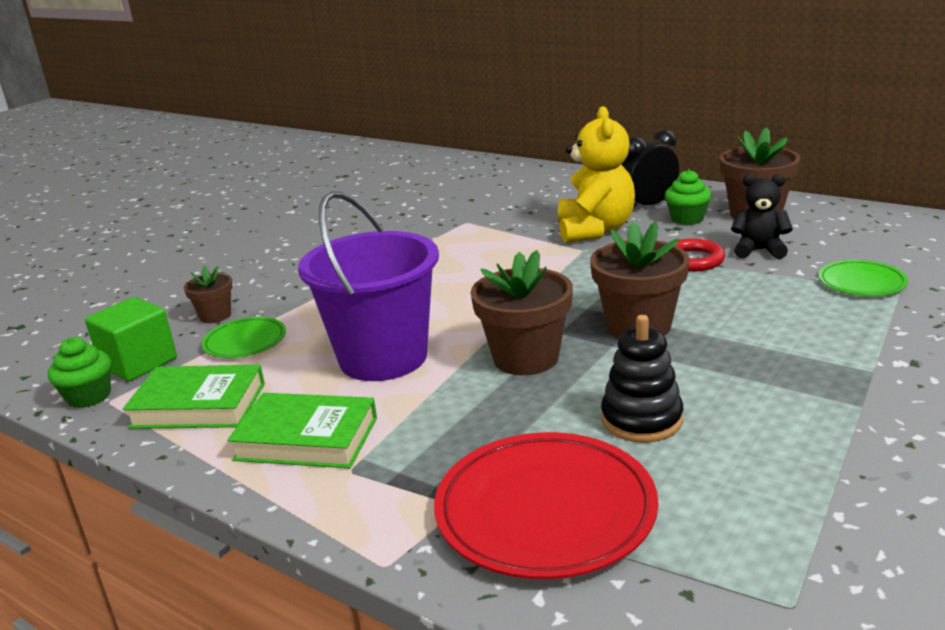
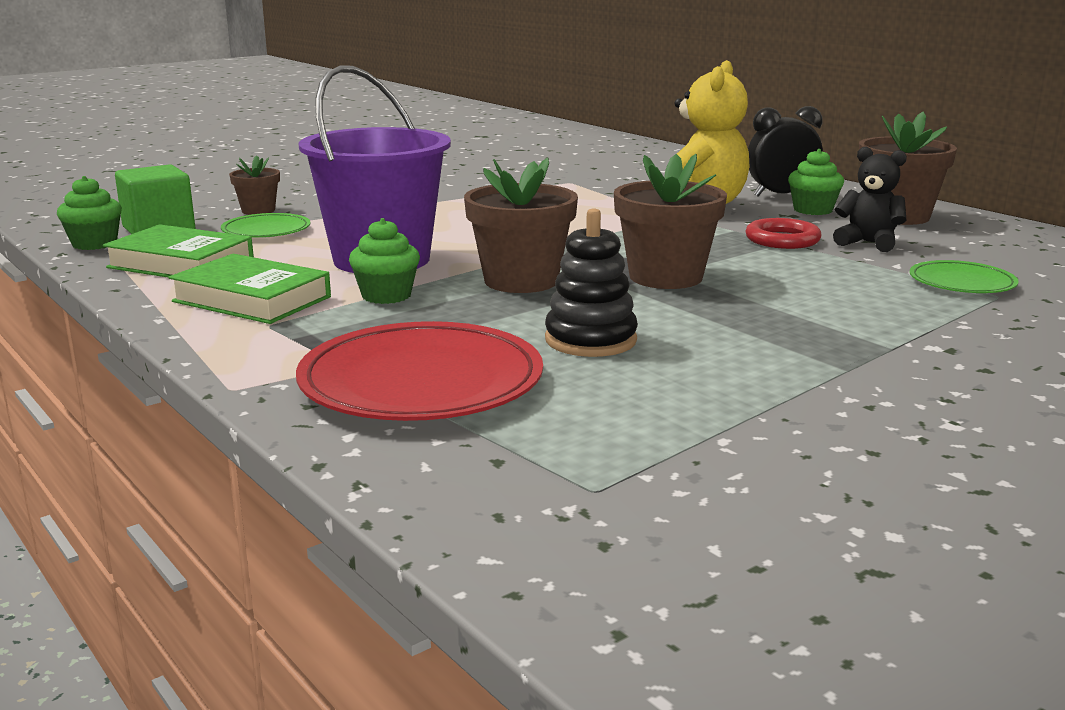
camera: 15 degrees right, 5 degrees down
(425, 404) = (386, 296): none -> green cupcake

